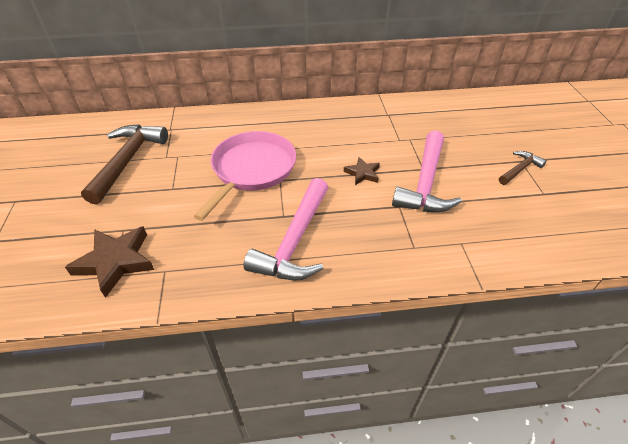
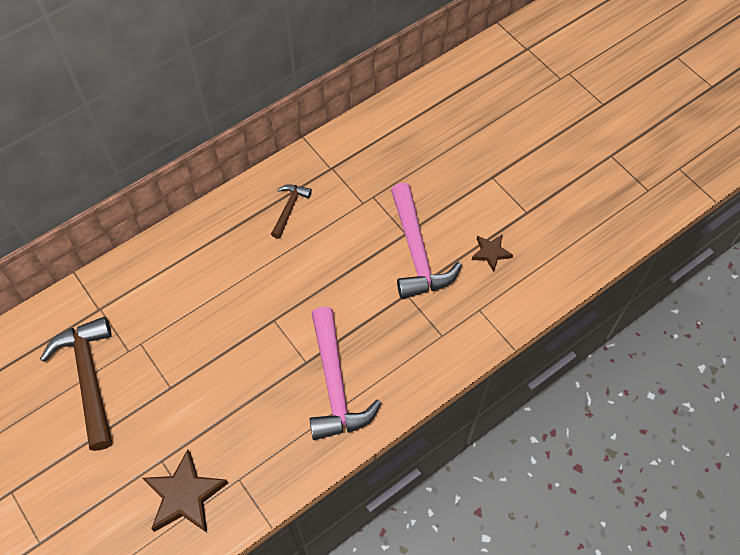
camera: 30 degrees left, 15 degrees up
(252, 170) = (236, 321): pink pan -> none
(362, 173) = (350, 269): brown star -> brown star (491, 253)
(520, 169) = (495, 190): brown hammer -> brown hammer (289, 208)

